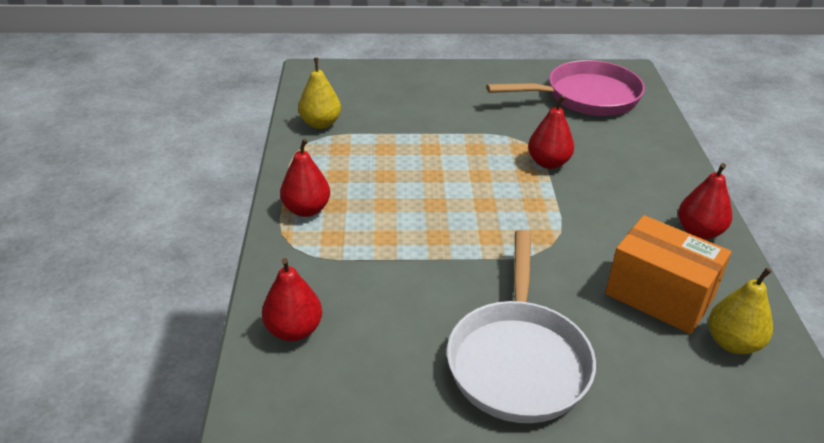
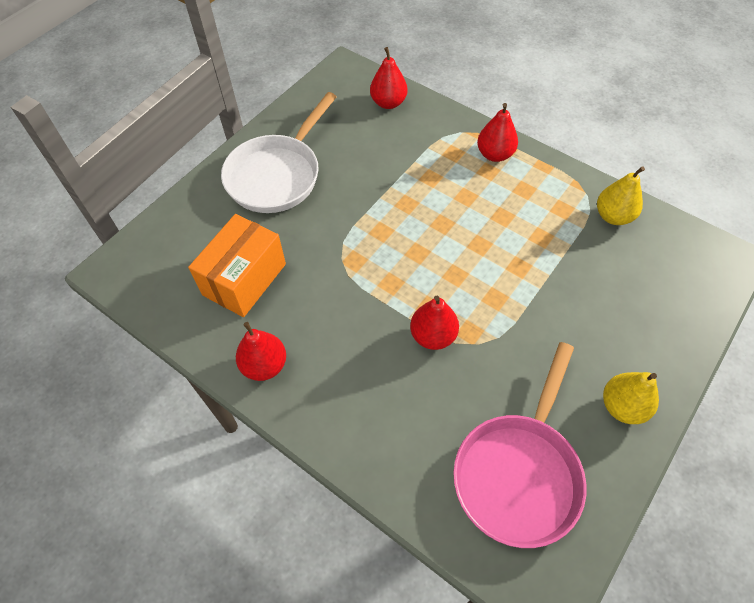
camera: 130 degrees right, 20 degrees up
(518, 360) = (277, 175): white pan -> white pan turned 105 degrees counterclockwise
(659, 295) = (244, 279): orange box -> orange box turned 45 degrees counterclockwise
(732, 343) = (178, 282): yellow pear -> yellow pear (622, 406)

